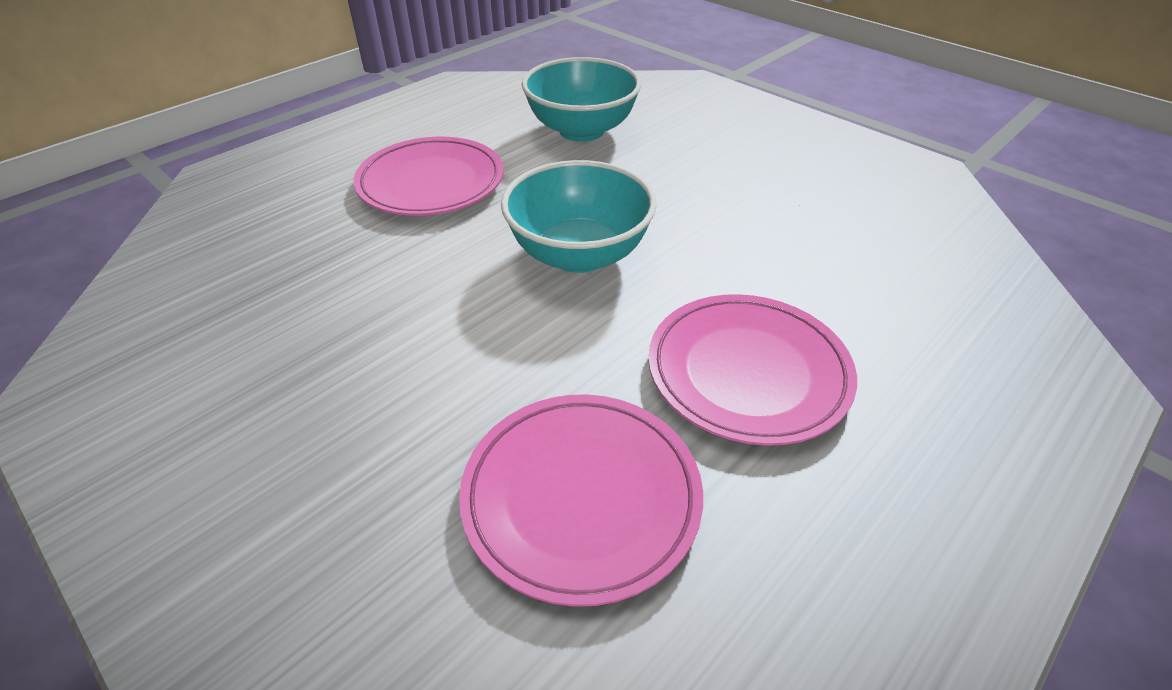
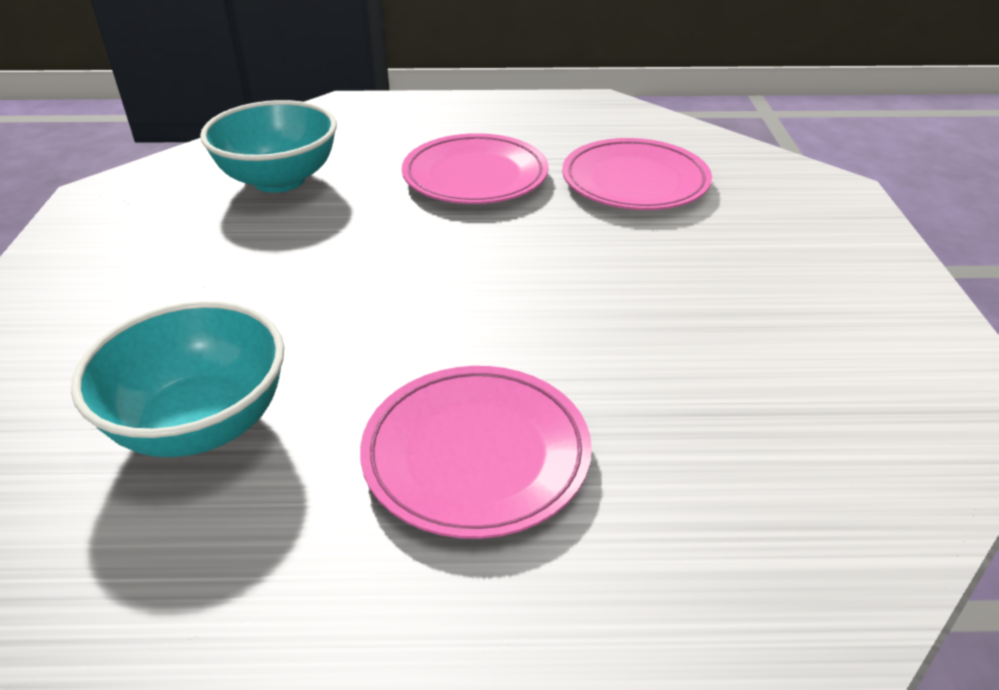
camera: 135 degrees left, 5 degrees down
(579, 254) = (455, 284): turquoise bowl -> turquoise bowl (279, 180)

